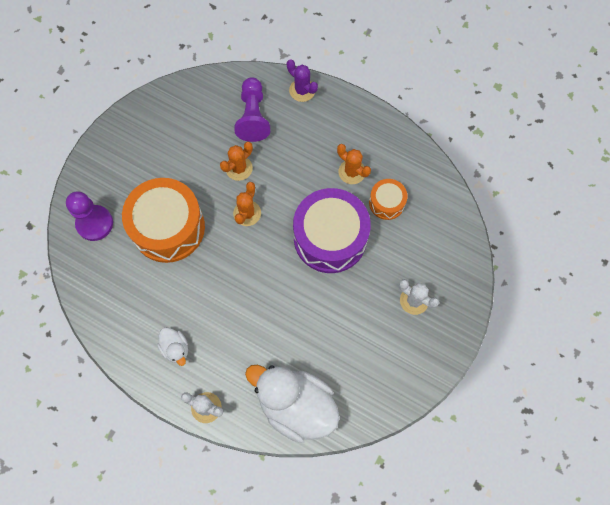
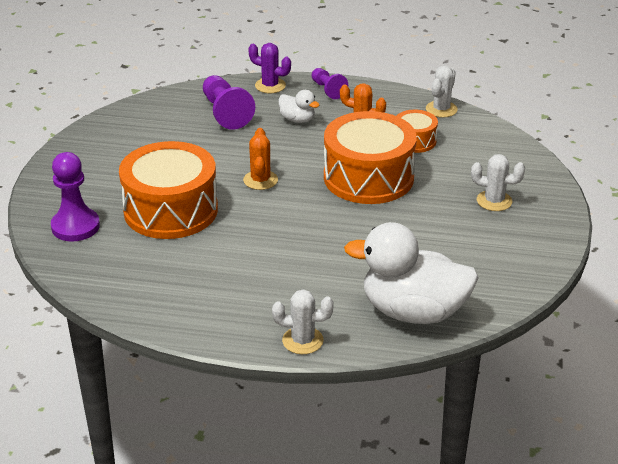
camera: 20 degrees left, 35 degrees down
(175, 348) = (234, 301): white duck -> white duck (297, 119)
(239, 168) = (231, 151): orange cactus -> none
(330, 238) = (368, 177): purple drum -> orange drum
(346, 111) = (328, 90): none -> purple pawn
(427, 168) = (441, 109): none -> white cactus

